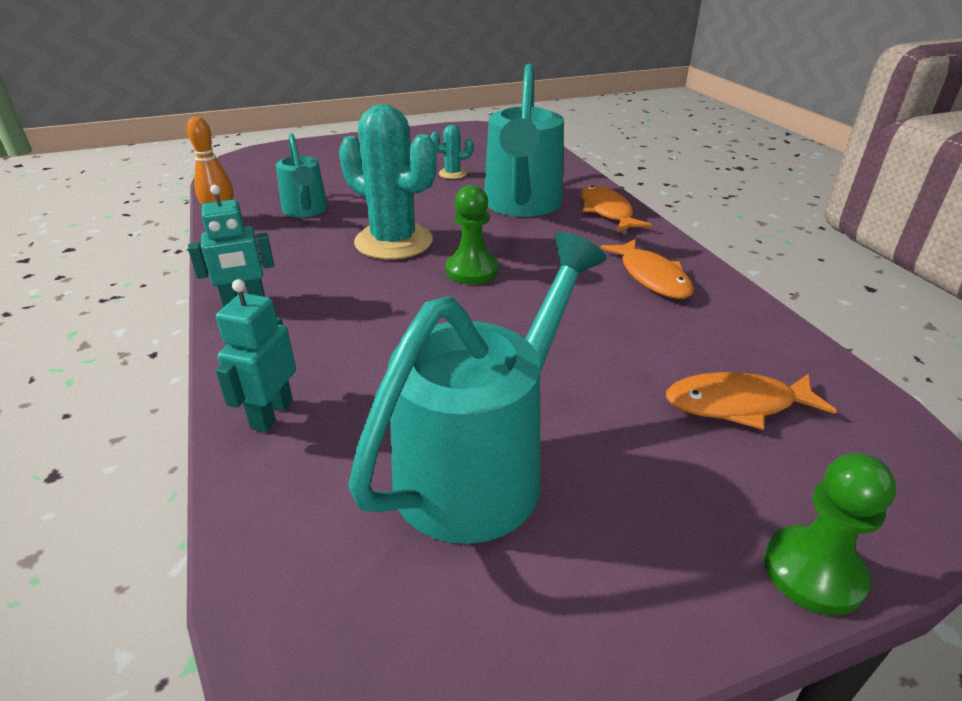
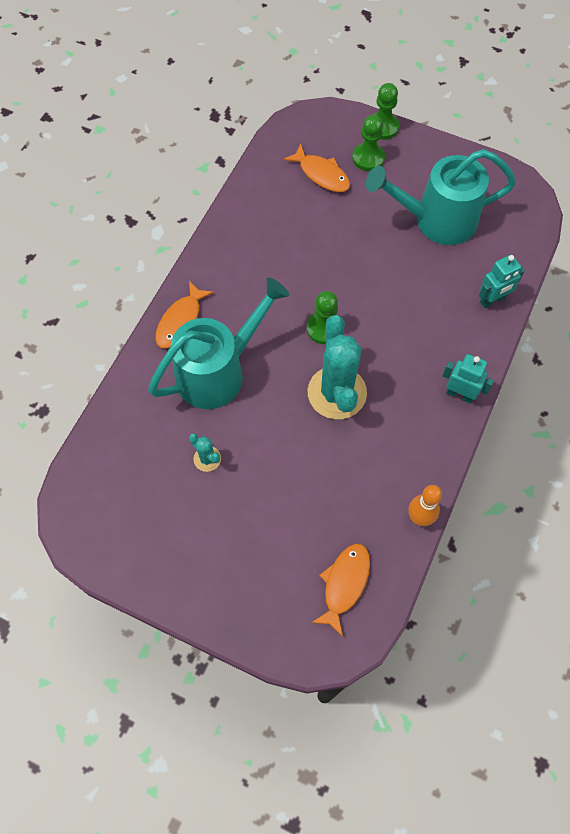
camera: 135 degrees left, 30 degrees up
(306, 211) = (356, 484): turquoise watering can -> none
(651, 277) = (247, 252): orange fish -> orange fish (344, 584)
(729, 484) = (368, 158): none -> green pawn

